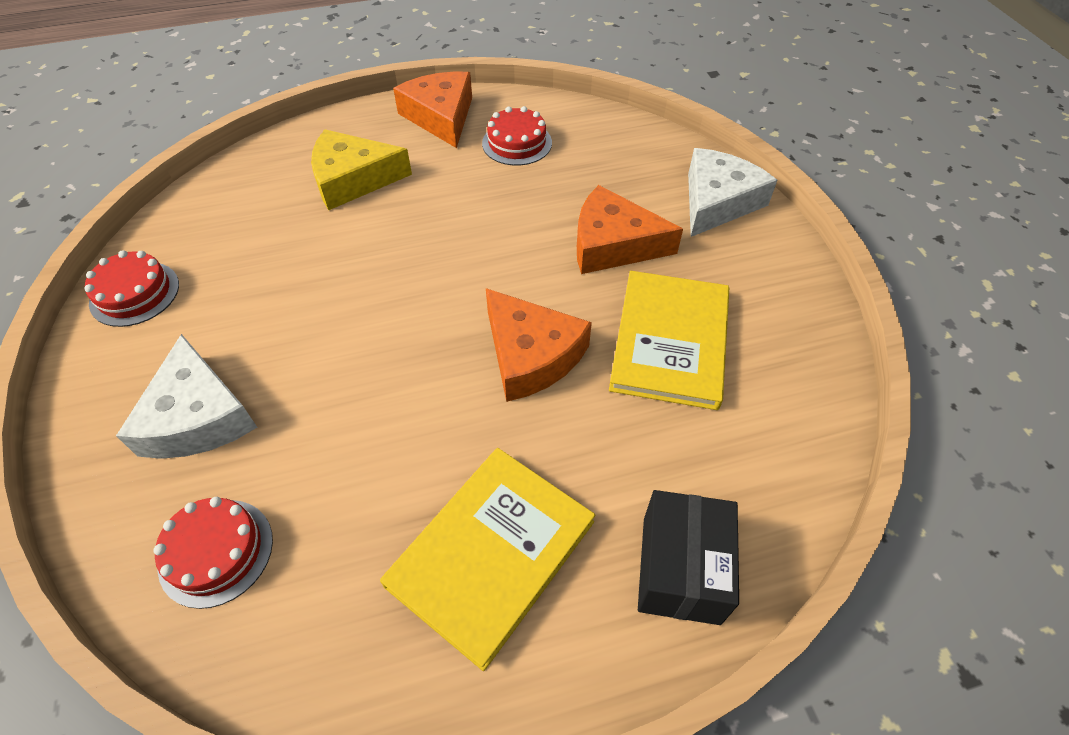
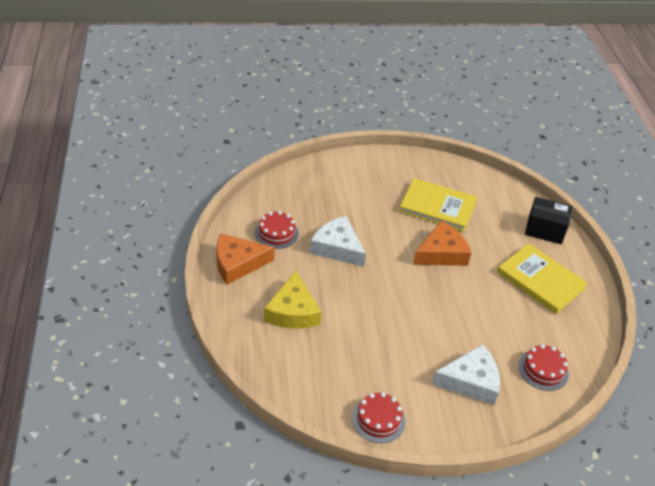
camera: 85 degrees left, 10 degrees down
(613, 244) = (372, 211): orange cheese -> none
(717, 202) = (347, 169): white cheese -> white cheese (337, 248)

